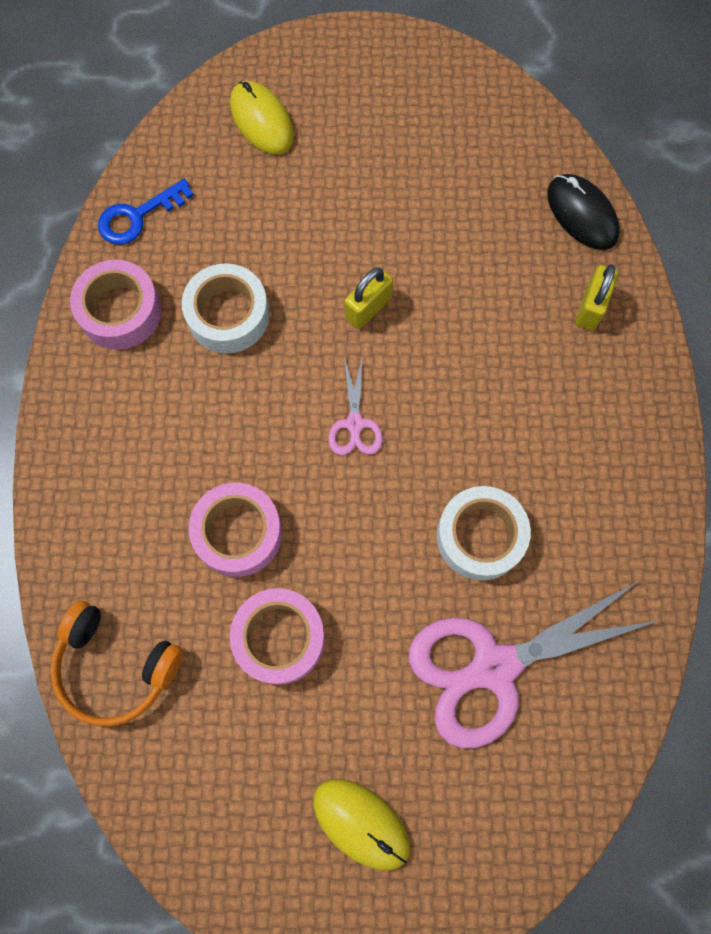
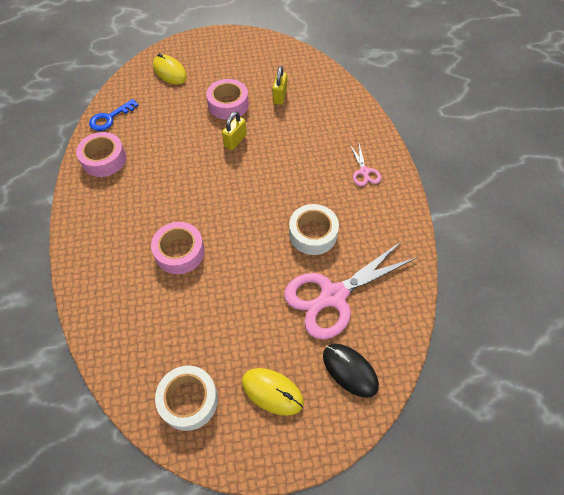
camera: 10 degrees left, 15 degrees down
(115, 667) = (115, 331): orange headphones -> none
(228, 315) = (162, 153): white tape -> white tape (189, 400)
(279, 638) = (210, 300): pink tape -> pink tape (228, 104)
(355, 424) = (236, 192): pink scissors -> pink scissors (364, 172)
(582, 214) = (335, 89): black mouse -> black mouse (350, 370)
(590, 307) = (348, 126): yellow padlock -> yellow padlock (279, 96)

